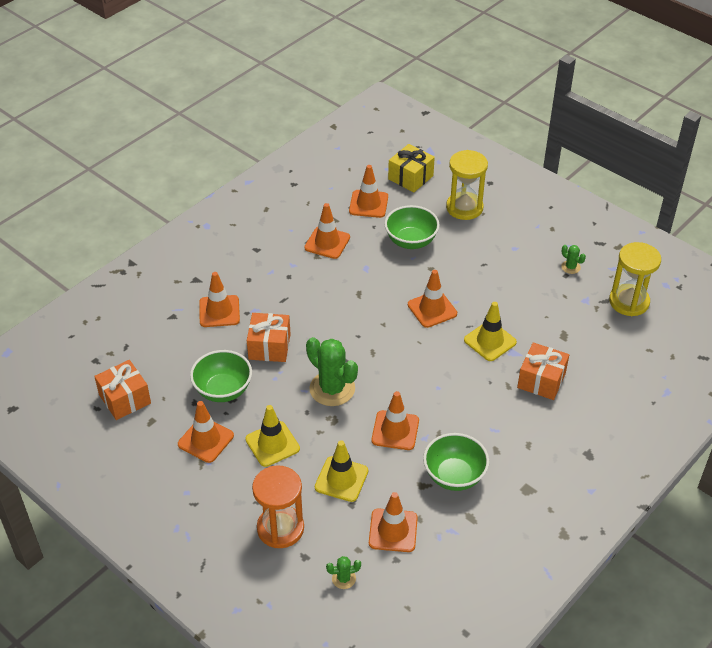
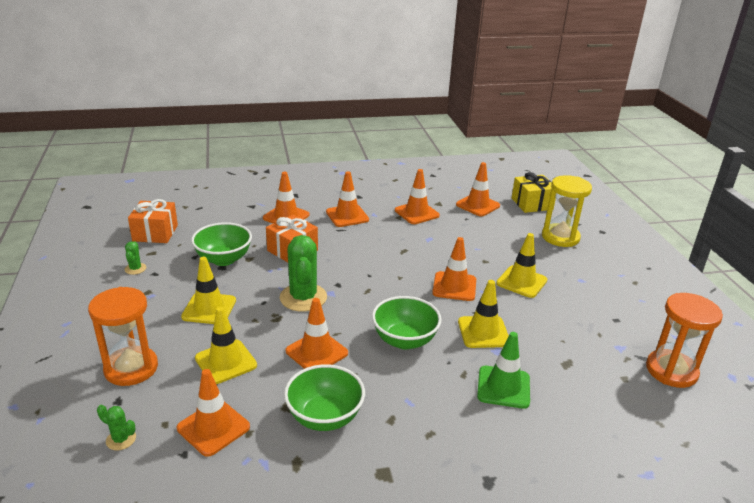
camera: 35 degrees right, 15 degrees down
(206, 440) = (168, 281): orange traffic cone -> orange traffic cone (347, 216)
(411, 241) = (487, 238): green bowl -> green bowl (404, 340)
(475, 275) = (521, 282): none -> yellow traffic cone
(541, 380) = (503, 387): orange gift -> green traffic cone
(570, 267) = (627, 316): green cactus -> green cactus (135, 269)
(629, 302) = (671, 371): yellow hourglass -> orange hourglass

